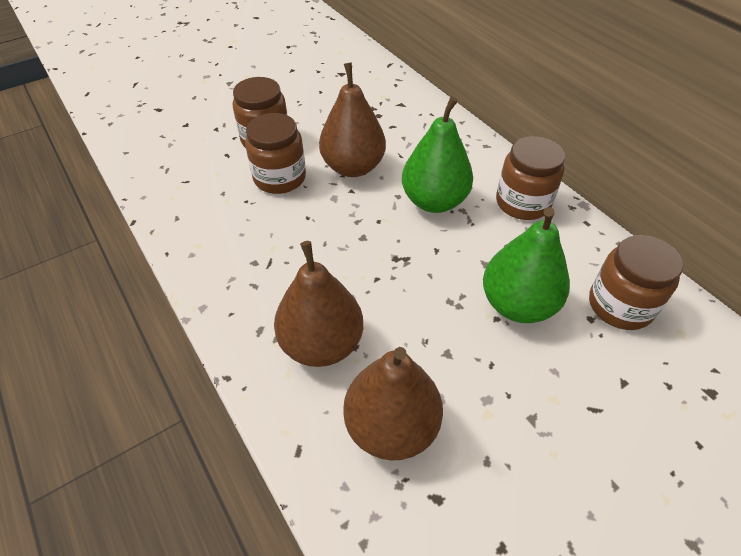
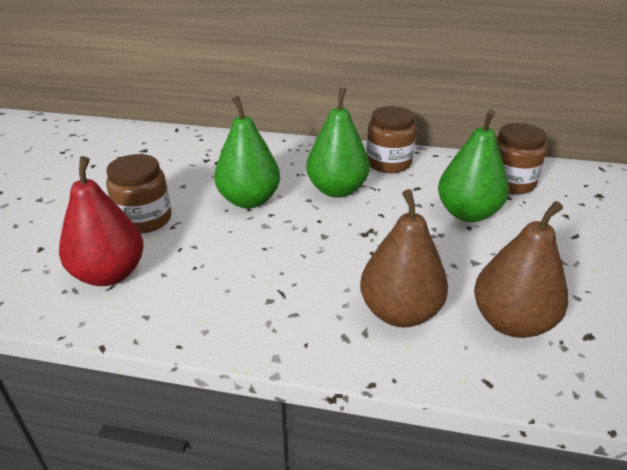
camera: 45 degrees left, 15 degrees down
(196, 171) = (110, 274): none -> red pear
(280, 178) = (200, 237): brown jar -> none
(353, 167) = (249, 200): brown pear -> green pear

